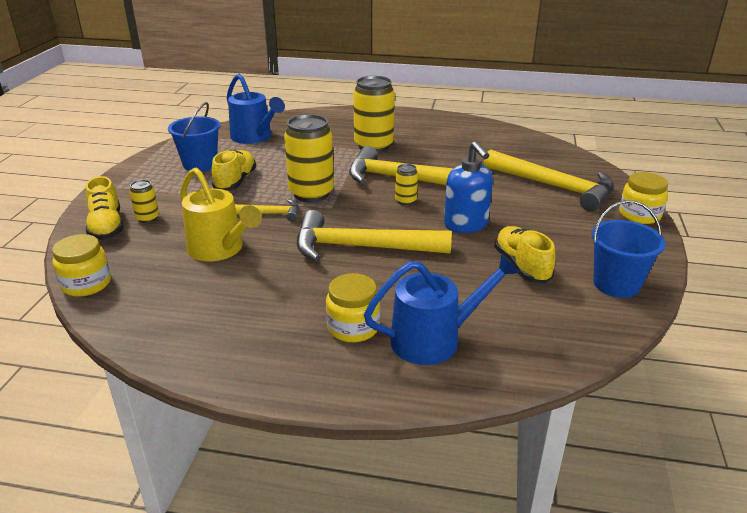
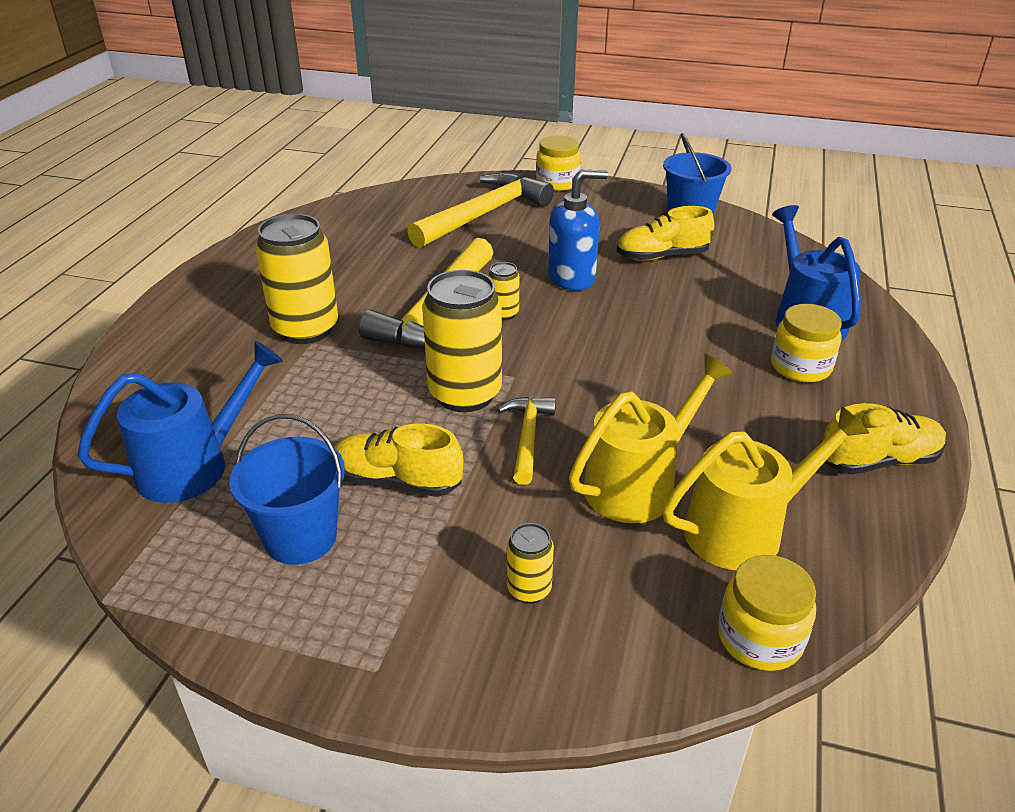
camera: 85 degrees left, 5 degrees up
(107, 227) = (558, 649): yellow shoe -> yellow shoe (878, 461)
(170, 285) = (744, 529): none -> yellow watering can
(362, 247) = (628, 354): yellow hammer -> none

